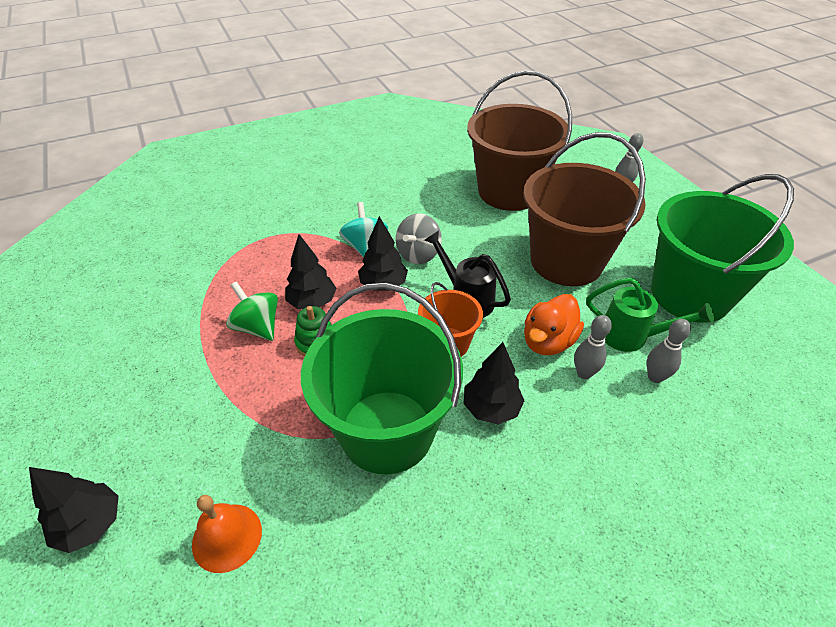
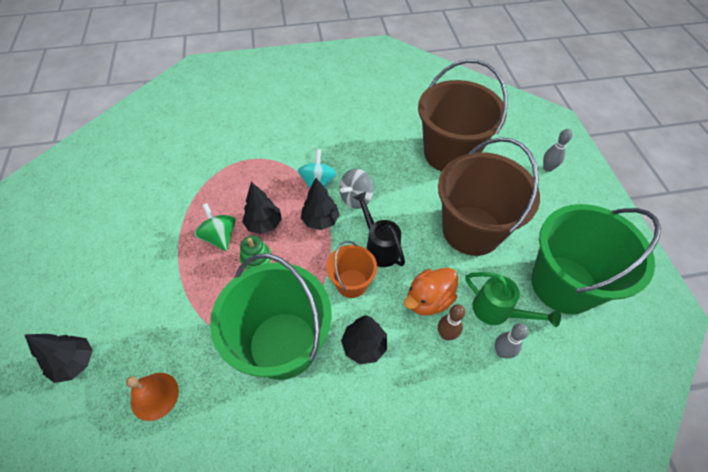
camera: 15 degrees right, 10 degrees up
(584, 373) = (446, 334): grey bowling pin -> brown bowling pin

